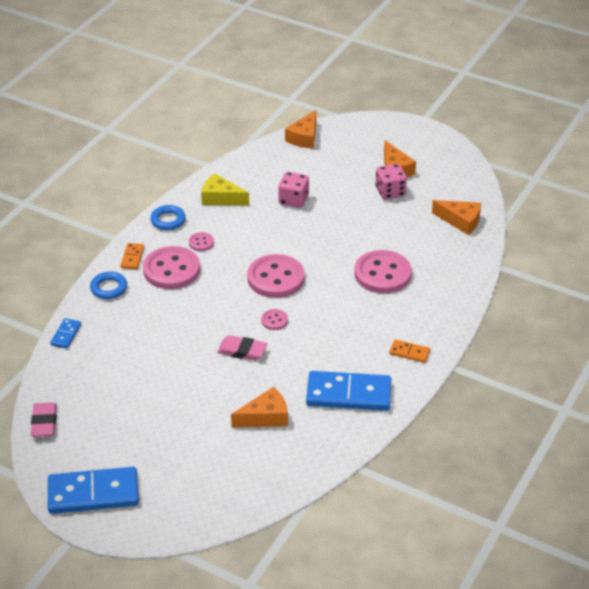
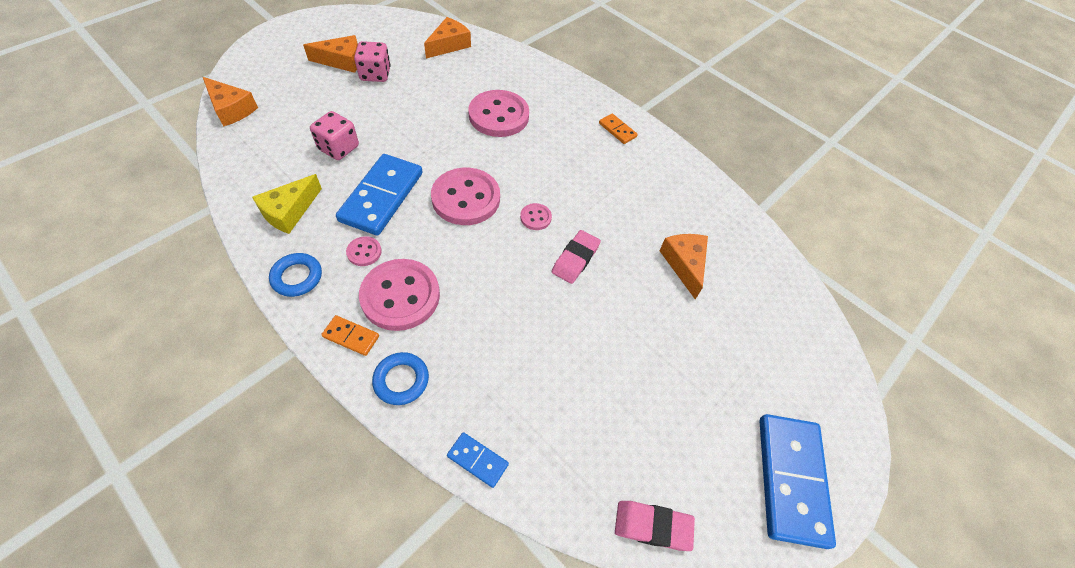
camera: 80 degrees left, 15 degrees up
(348, 394) = (663, 188): blue domino -> blue domino (381, 196)
(409, 352) = (617, 130): orange domino -> orange domino turned 75 degrees counterclockwise

